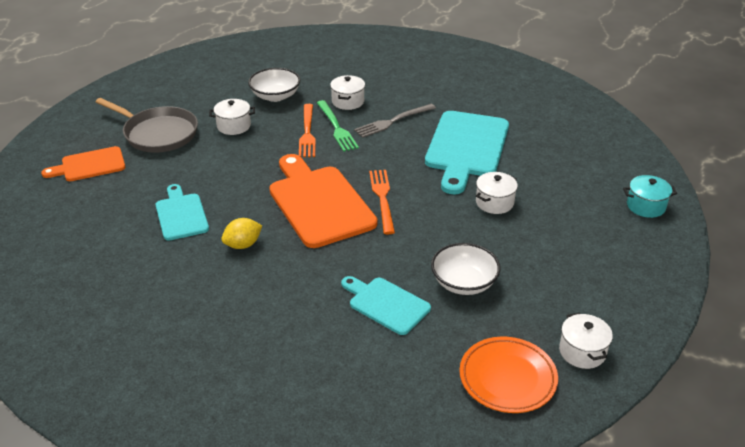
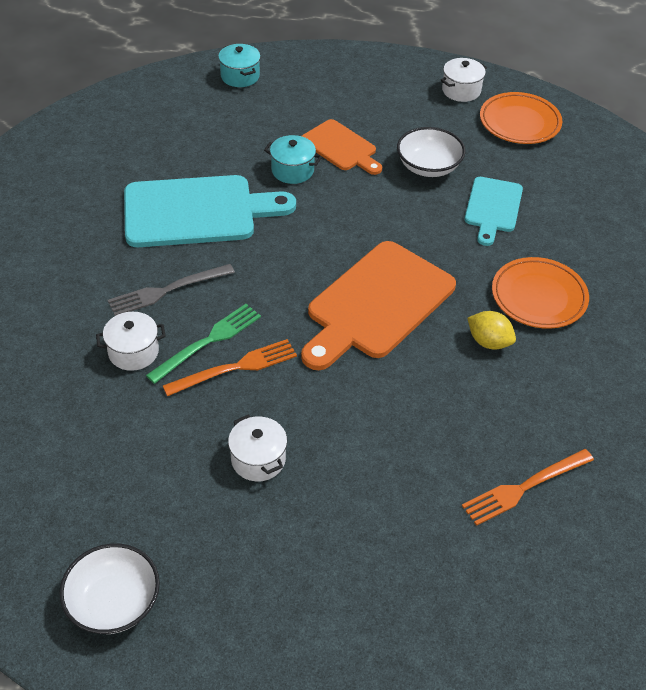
camera: 115 degrees left, 10 degrees up
(89, 165) = (449, 594): orange cutting board -> orange cutting board (341, 147)
(158, 133) = (325, 548): grey pan -> none
(181, 215) = (479, 424): turquoise cutting board -> none
(265, 290) = (538, 297): none -> orange plate
(275, 96) = (151, 443): white bowl -> white bowl (114, 602)
(382, 198) = (335, 254): orange fork -> orange fork (524, 487)
(392, 121) = (167, 290): grey fork -> grey fork turned 120 degrees clockwise
(494, 202) = (292, 170): white pot -> turquoise pot

